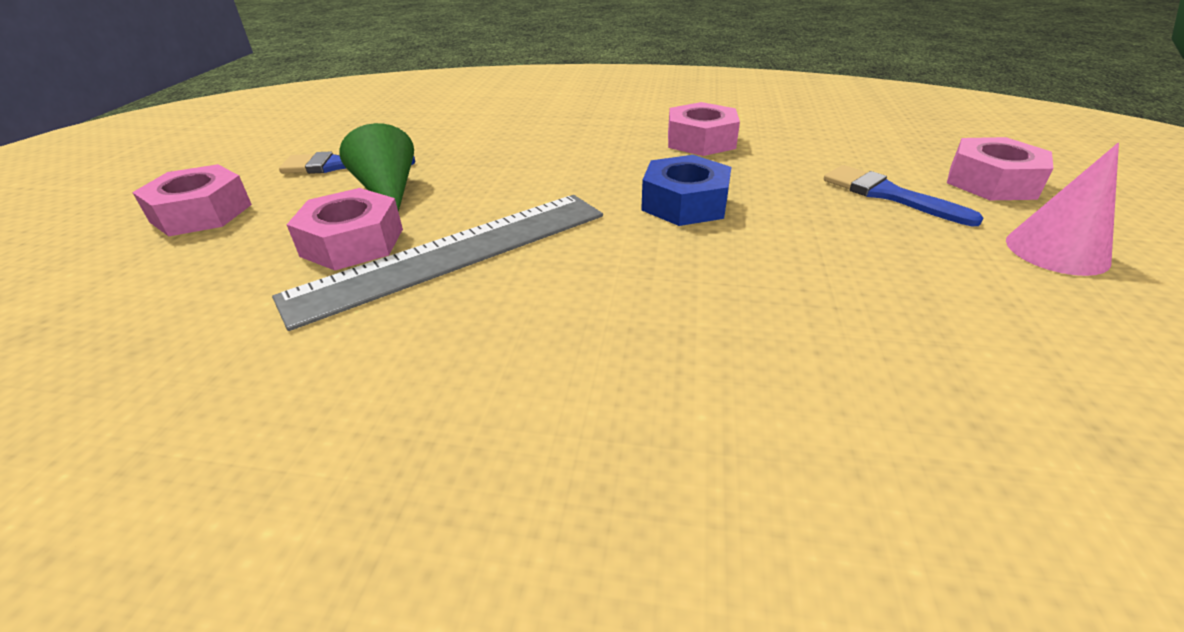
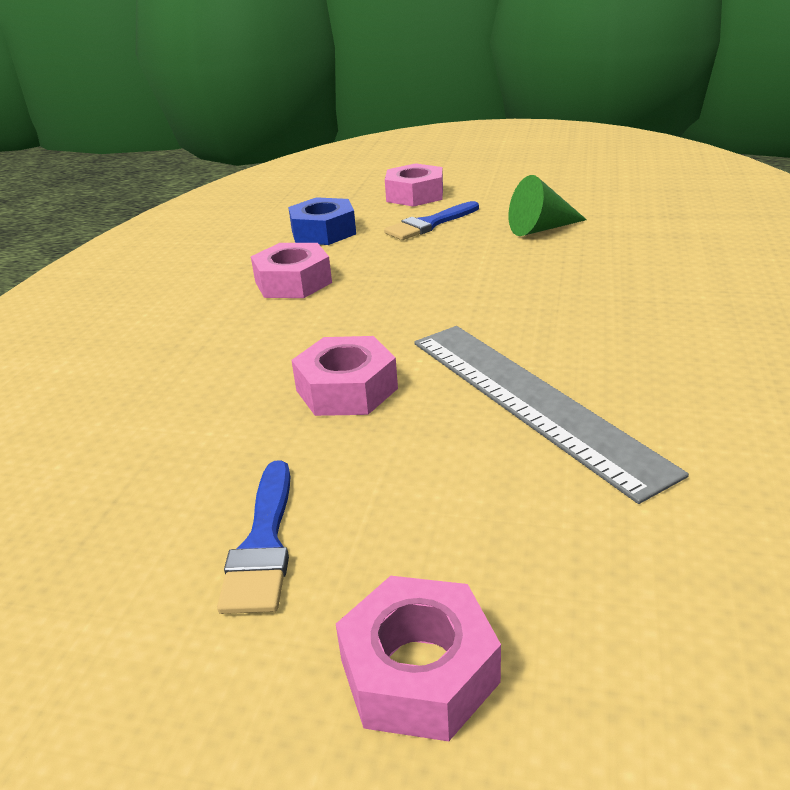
camera: 85 degrees left, 5 degrees down
(353, 242) = (511, 474): pink nut -> pink nut (346, 389)
(388, 191) = (374, 473): green cone -> green cone (541, 229)
(685, 203) = (434, 293): blue nut -> blue nut (323, 232)
(1056, 251) = (509, 195): pink cone -> none

